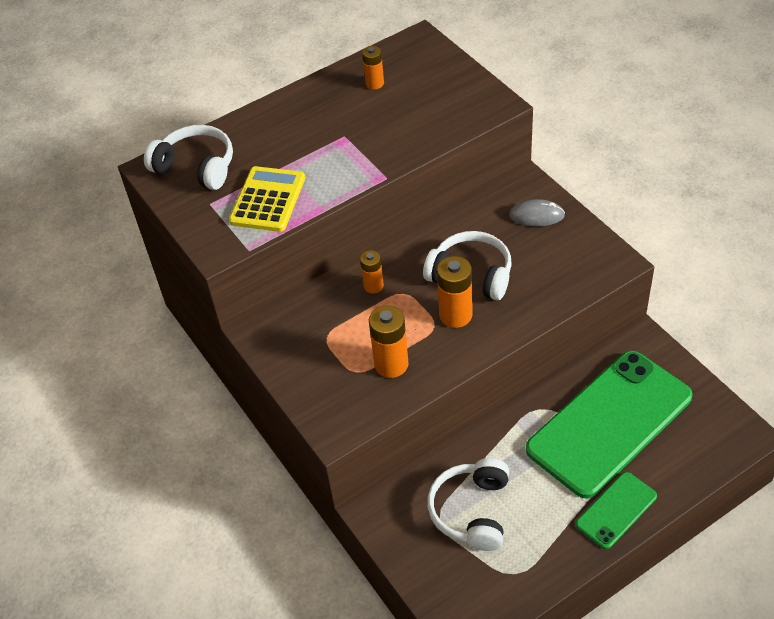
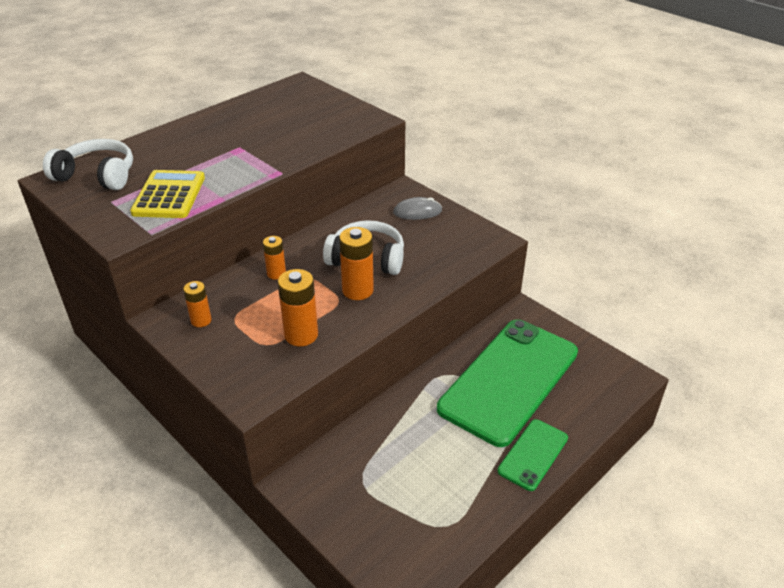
camera: 15 degrees left, 10 degrees down
(374, 83) = (263, 111): orange battery -> orange battery (201, 320)
(471, 511) = (394, 471): white headphones -> none

